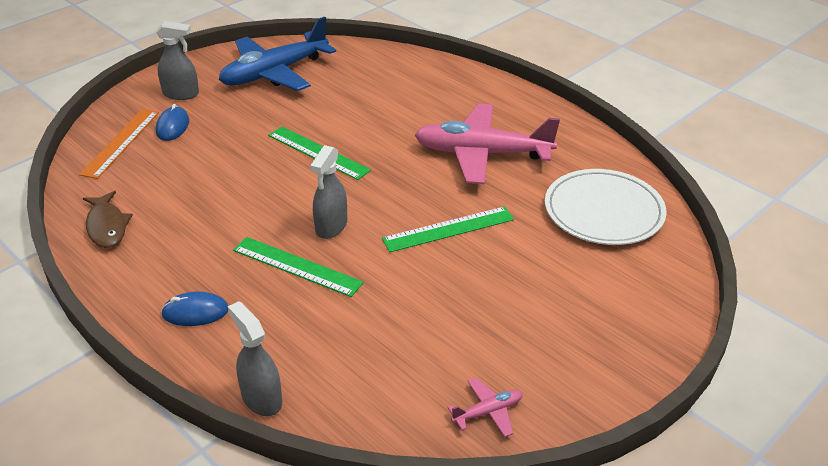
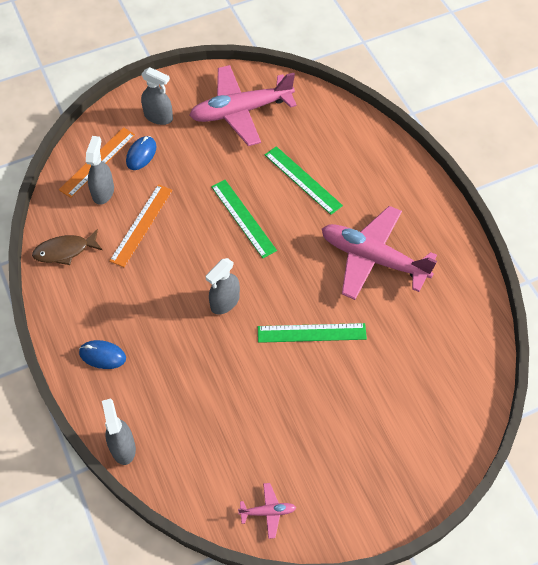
camera: 20 degrees right, 20 degrees up
(107, 226) = (65, 251): brown fish -> brown fish turned 75 degrees clockwise
(137, 165) = (103, 192): none -> grey spray bottle
(197, 183) = (141, 225): none -> orange ruler
(274, 73) = (241, 111): blue plane -> pink plane
(297, 266) = (186, 334): green ruler -> green ruler (302, 180)
(603, 211) = (442, 353): white plate -> none

